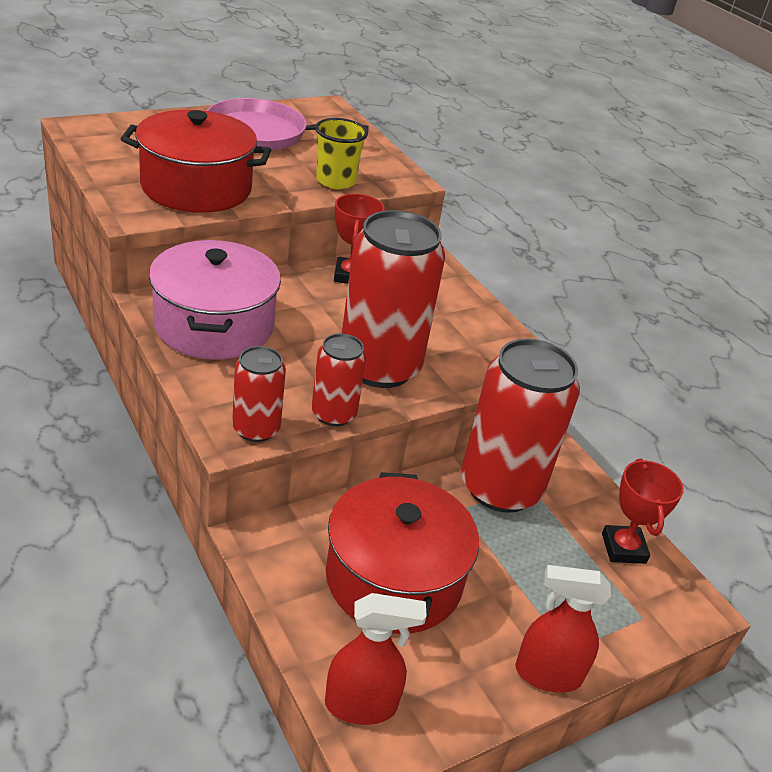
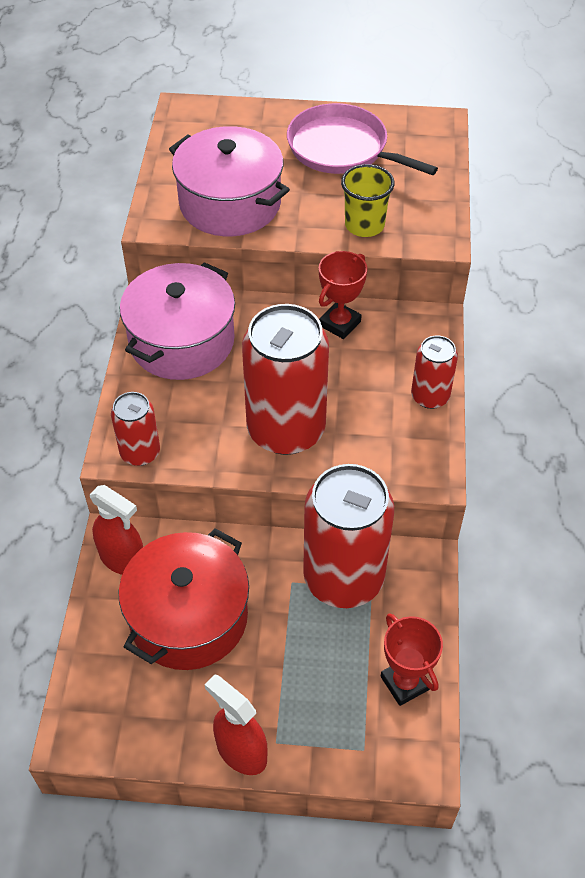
camera: 40 degrees right, 15 degrees up
(196, 187) = (230, 203): red pot -> pink pot
(334, 414) = (210, 462): red can -> red can (430, 396)
(361, 705) = (89, 701): red spray bottle -> red spray bottle (123, 559)
(623, 548) = (405, 683): red trophy -> red trophy turned 60 degrees counterclockwise

